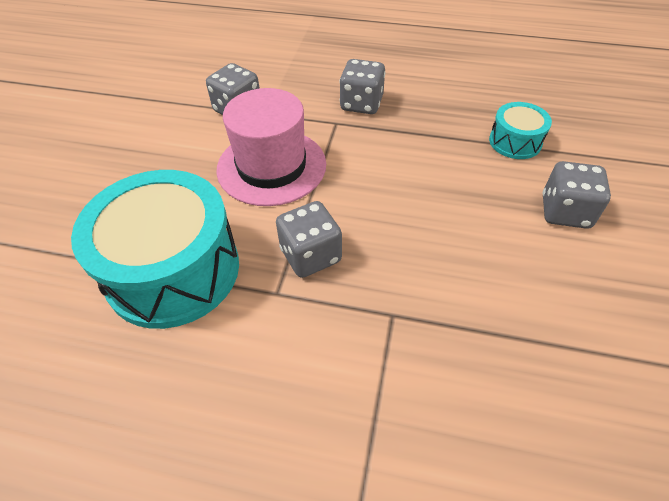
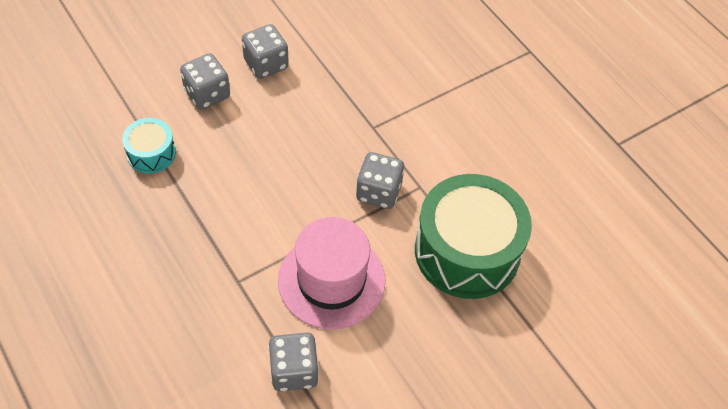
camera: 140 degrees left, 5 degrees up
(173, 270) = (467, 251): turquoise drum -> green drum
(361, 104) = (194, 283): grey dice -> grey dice (266, 64)

